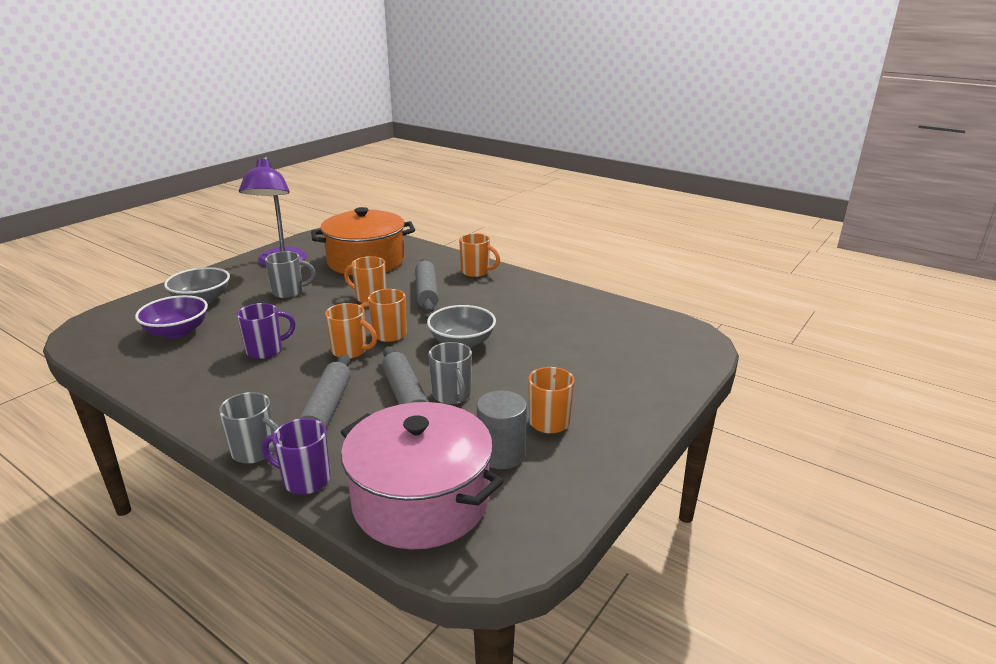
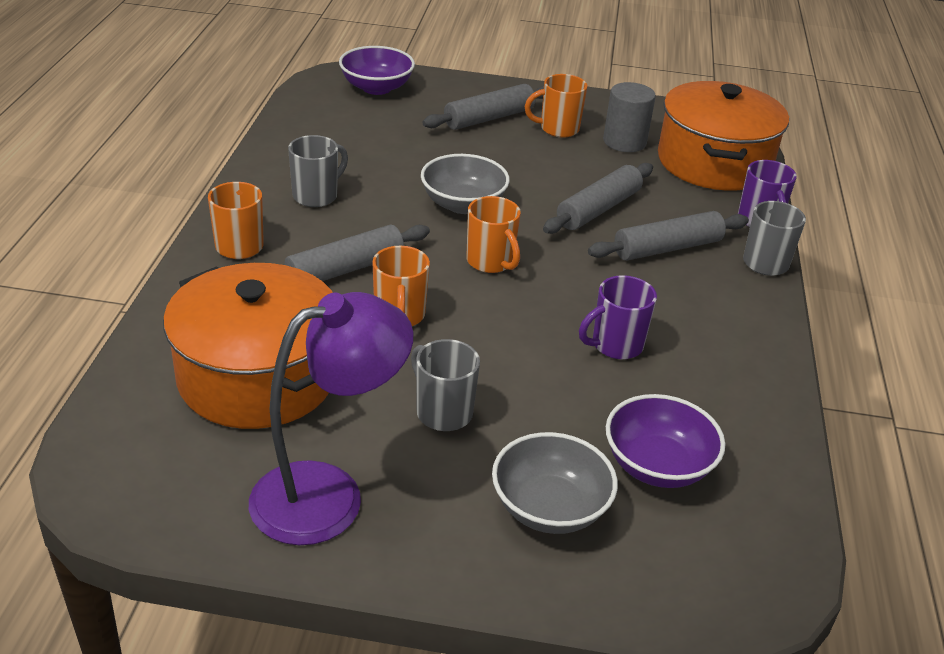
camera: 120 degrees left, 10 degrees up
(266, 350) = (615, 345): purple mug -> purple mug turned 60 degrees counterclockwise
(350, 351) = (553, 276): orange mug -> none
(421, 501) = (713, 162): pink pot -> orange pot
(452, 396) = (570, 184): grey mug -> grey mug (316, 196)
(590, 390) = (489, 118): none -> grey rolling pin
(670, 350) = (376, 88): none -> purple bowl

